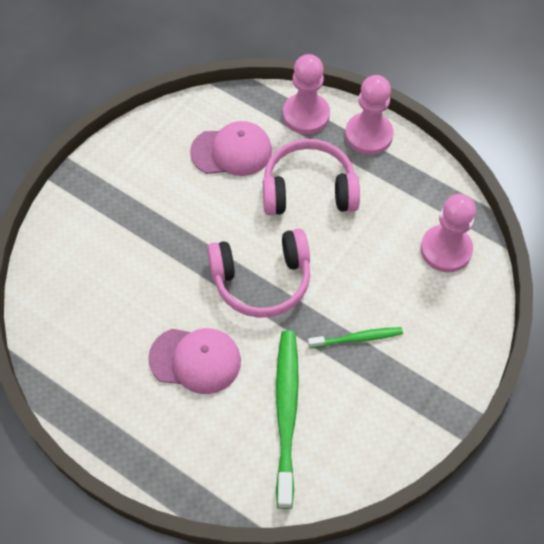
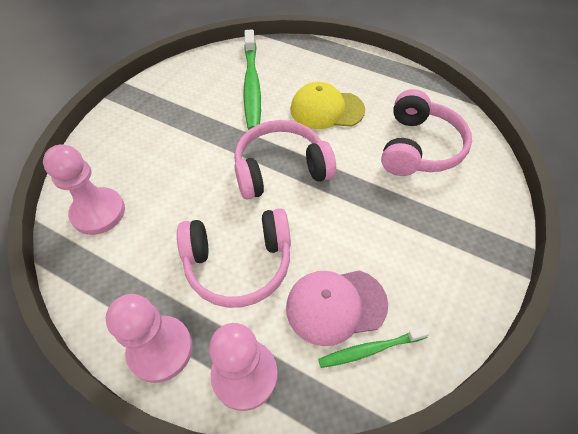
camera: 175 degrees right, 5 degrees down
(105, 293) = (419, 147): none -> pink headphones
(195, 360) = (326, 109): pink cap -> yellow cap
(357, 338) = (195, 134): green toothbrush -> green toothbrush (370, 349)

